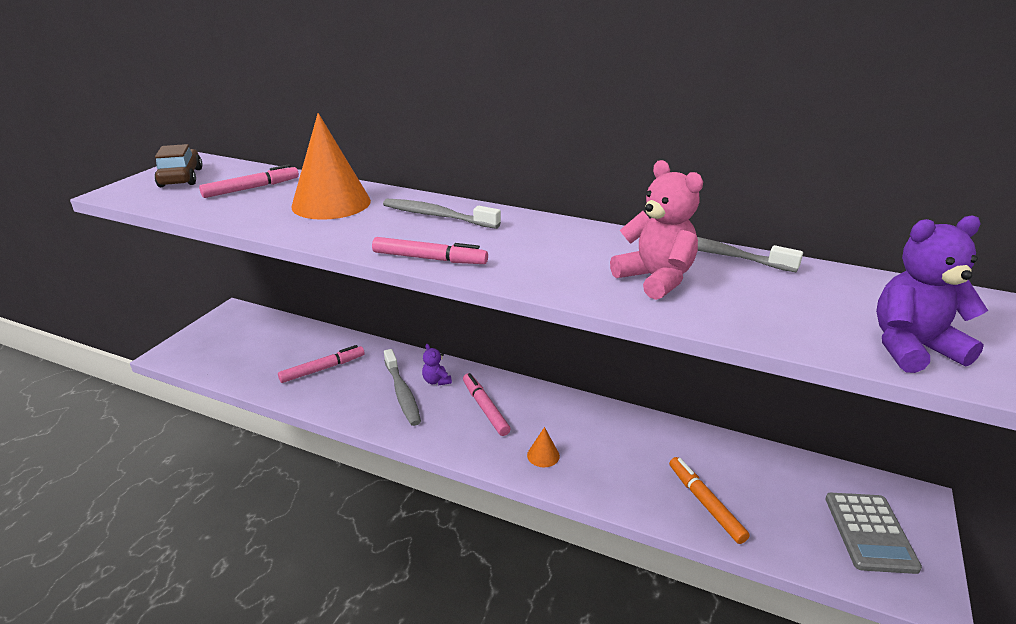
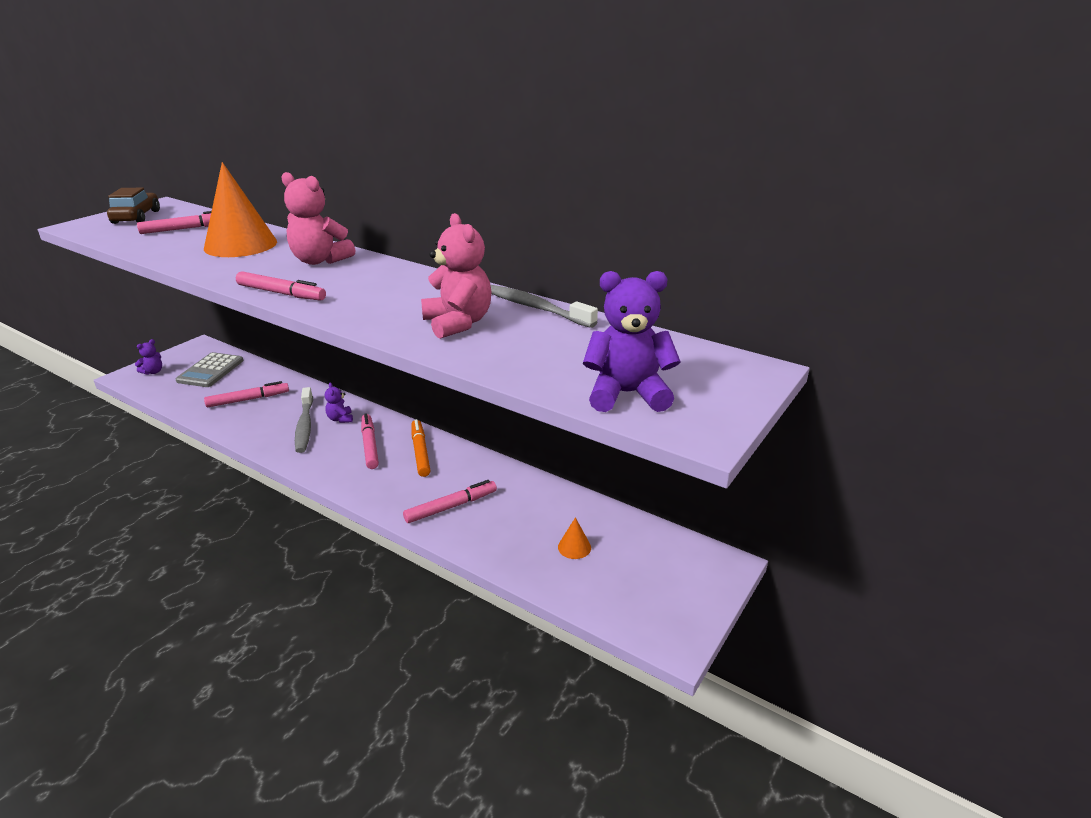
camera: 10 degrees right, 0 degrees up
(196, 347) = (153, 372): none -> purple teddy bear
(437, 216) = (320, 260): grey toothbrush -> pink teddy bear
(543, 455) = (397, 489): orange cone -> orange cone (574, 547)
(611, 469) = (451, 507): none -> pink marker
(705, 503) = (518, 544): orange marker -> orange marker (420, 452)
(870, 532) = (657, 586): grey calculator -> grey calculator (210, 371)

